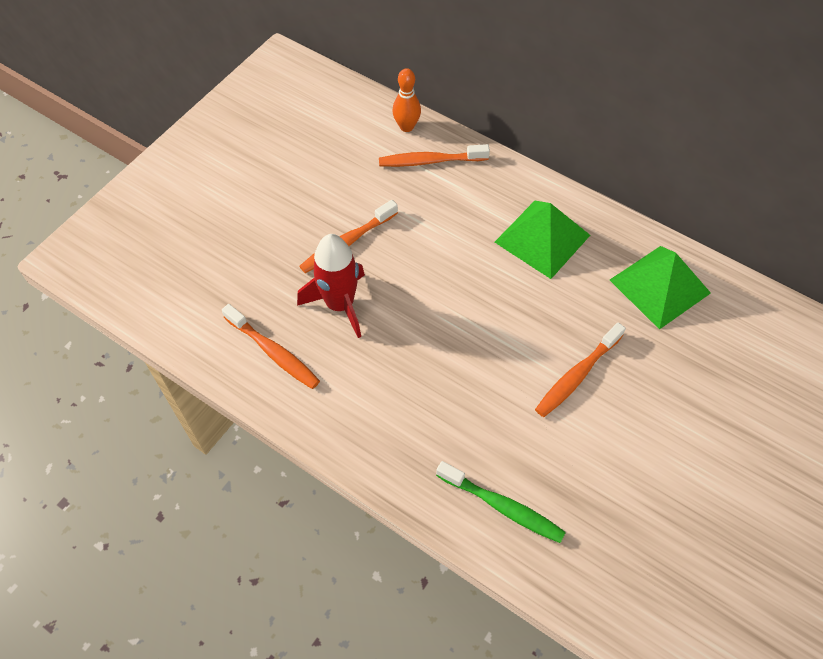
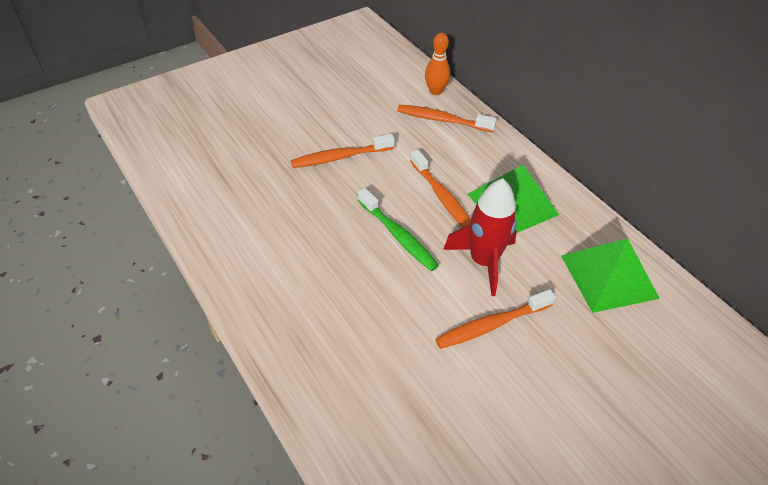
camera: 20 degrees right, 10 degrees down
(273, 352) = (233, 217): orange toothbrush -> orange toothbrush (442, 197)
(340, 304) = (308, 199): red rocket -> red rocket (483, 261)
(502, 506) = (361, 414): green toothbrush -> green toothbrush (398, 236)

